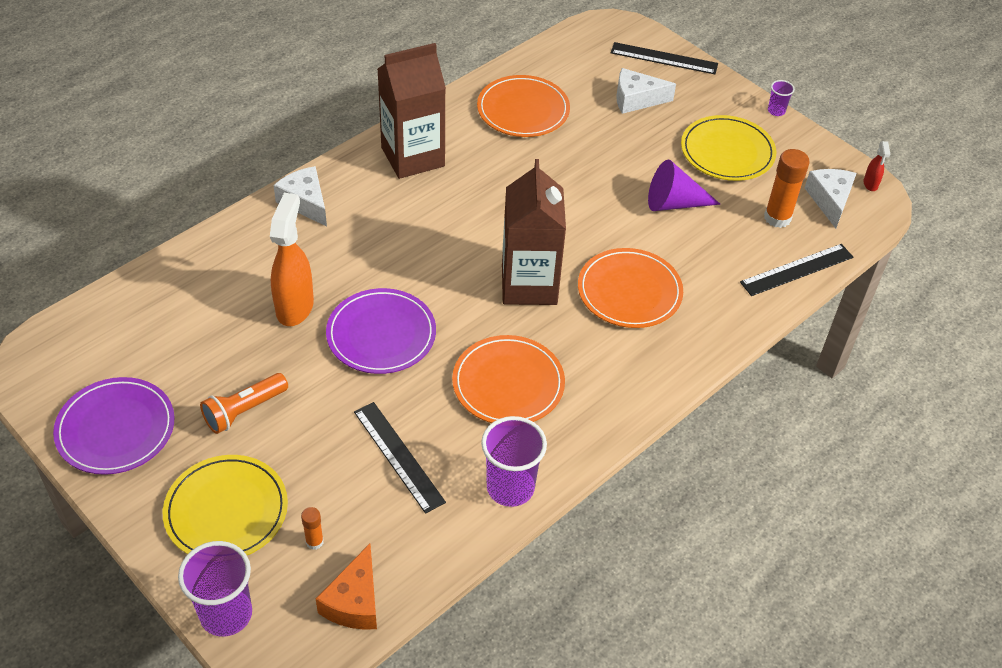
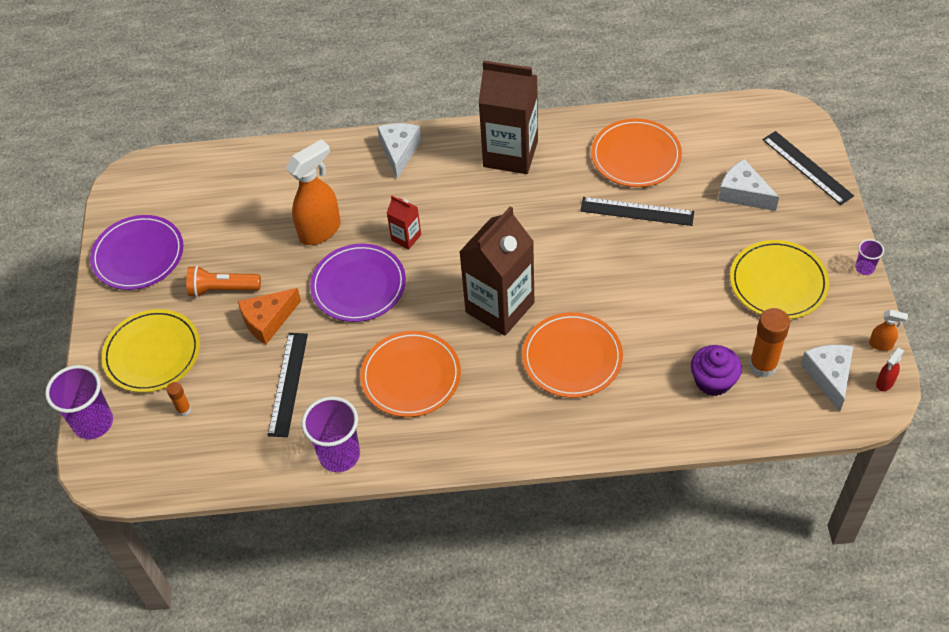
camera: 45 degrees right, 5 degrees up
(354, 601) = (171, 467): orange cheese -> orange cheese (268, 320)
(386, 271) = (406, 237): none -> red carton
(674, 203) = (683, 303): purple cone -> none
(753, 249) = (713, 381): none -> purple cupcake
(797, 269) = (733, 420): black ruler -> black ruler (637, 211)
(829, 200) = (828, 376): white cheese -> white cheese turned 45 degrees counterclockwise
(841, 159) = (881, 345): none -> orange spray bottle

